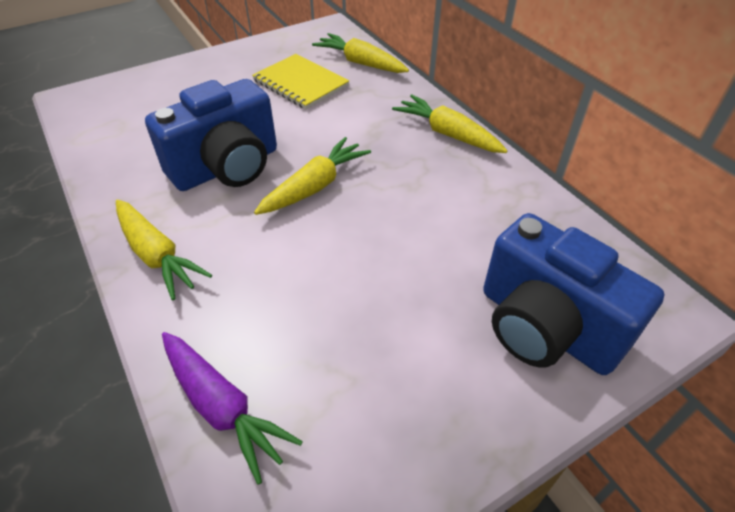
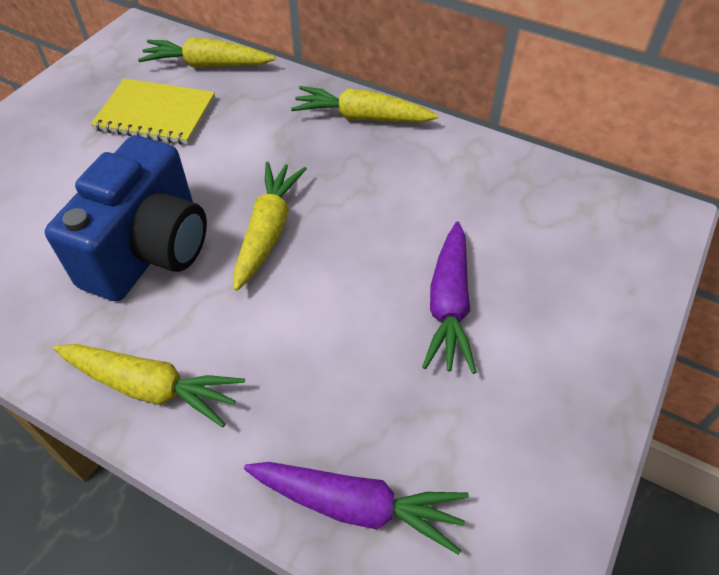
camera: 30 degrees left, 5 degrees up
(410, 296) = (448, 305): none -> purple carrot
(545, 327) = (580, 277): blue camera -> none

